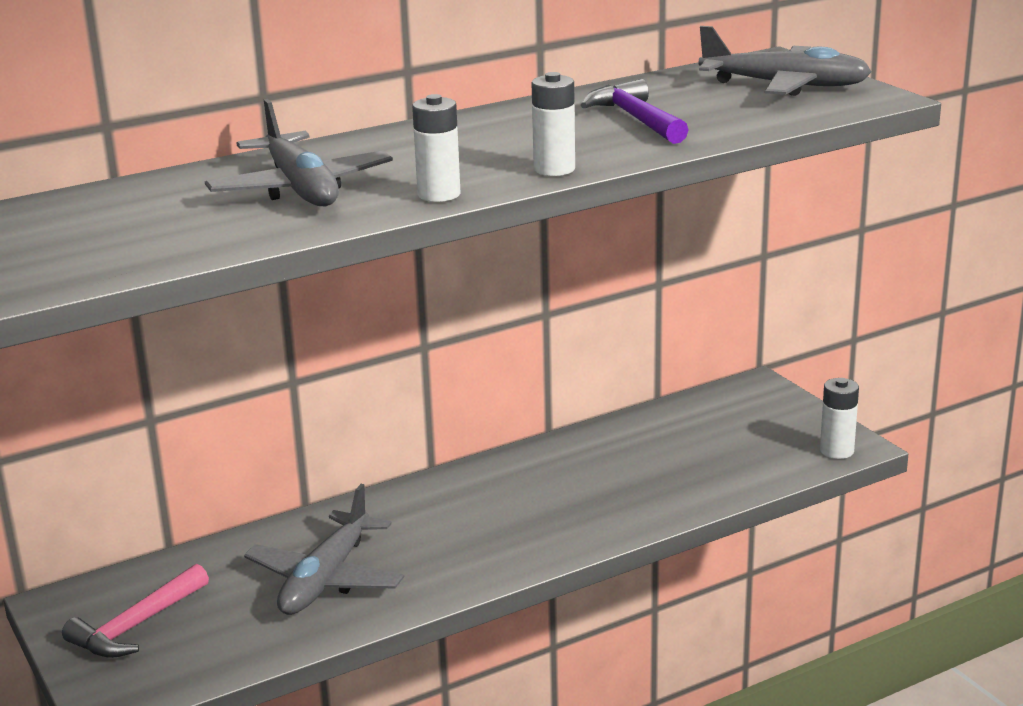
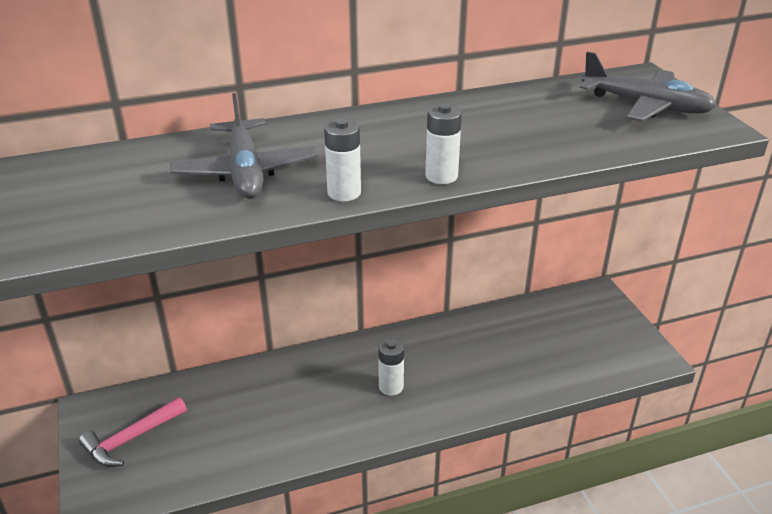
camera: 10 degrees right, 10 degrees up
(326, 579) = (264, 419): grey plane -> none
(636, 119) = (521, 128): purple hammer -> none
(836, 451) = (643, 361): white battery -> white battery (391, 386)

